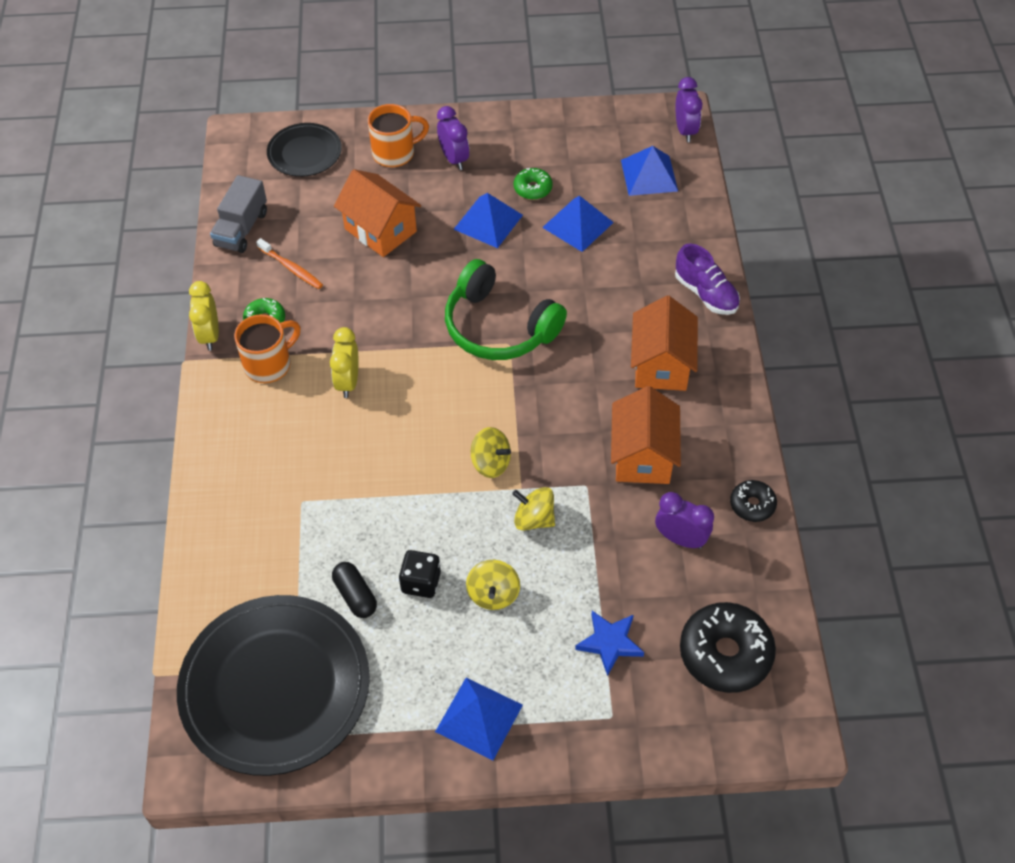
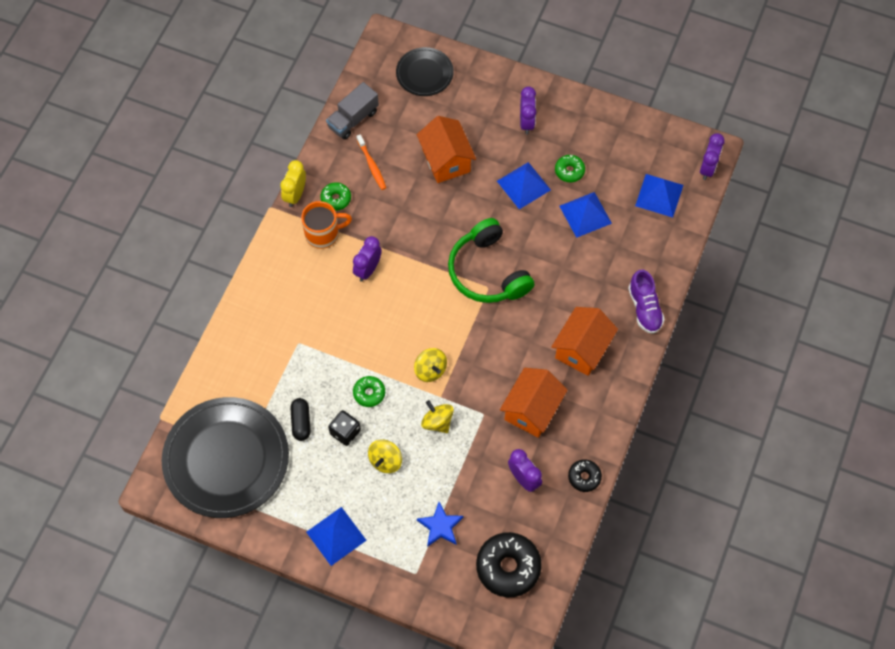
camera: 25 degrees right, 10 degrees up
(348, 382) = (368, 269): yellow clock -> purple clock
(395, 153) = (487, 100): orange mug -> none
(427, 522) = (369, 393): none -> green donut

